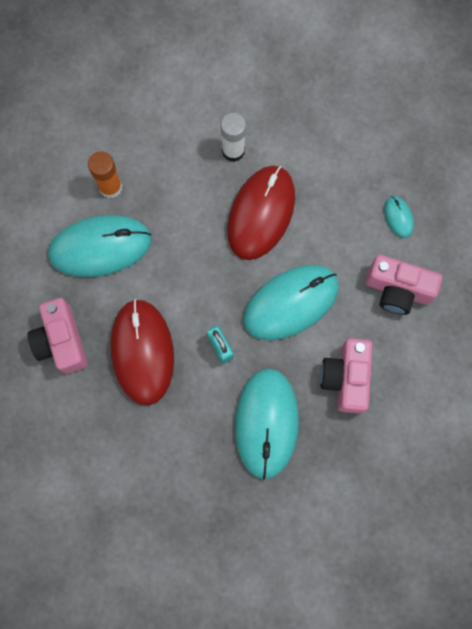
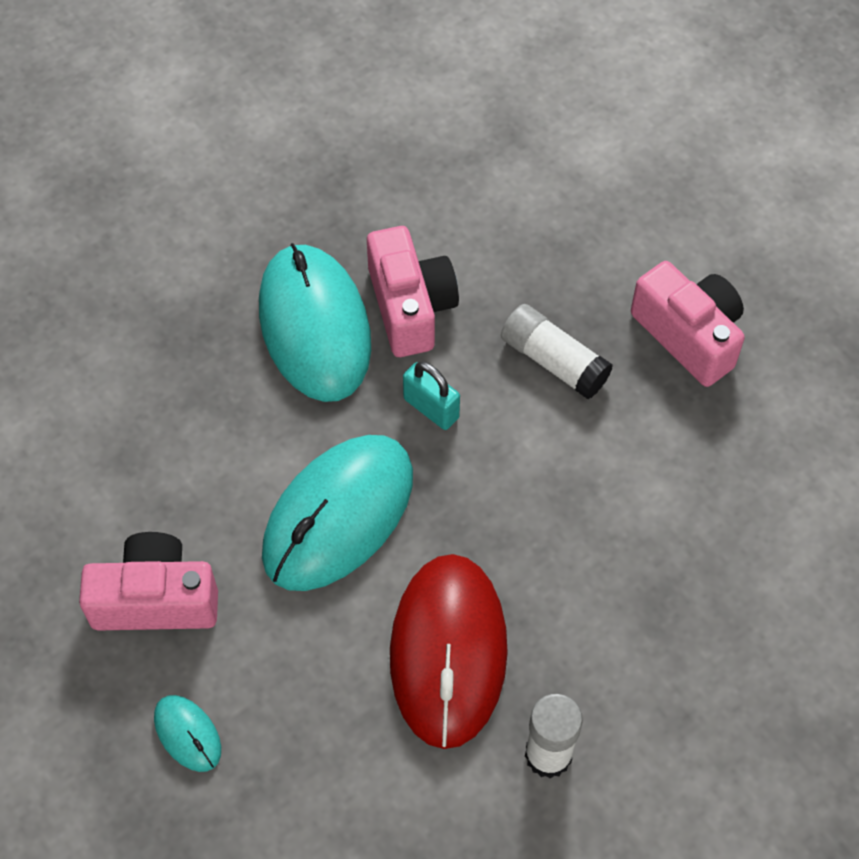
camera: 160 degrees right, 15 degrees down
(100, 247) = (704, 496): turquoise mouse -> none
(110, 187) = (741, 605): orange glue stick -> none
(142, 352) = (554, 361): red mouse -> white glue stick
(346, 378) = (207, 429): pink camera -> pink camera (410, 306)

